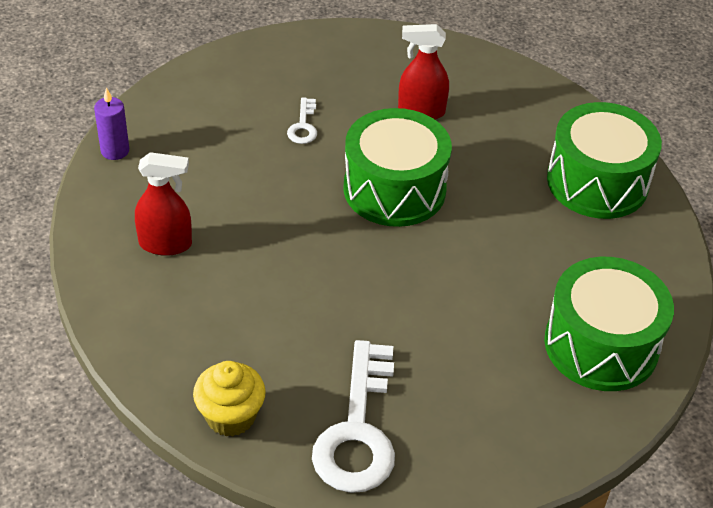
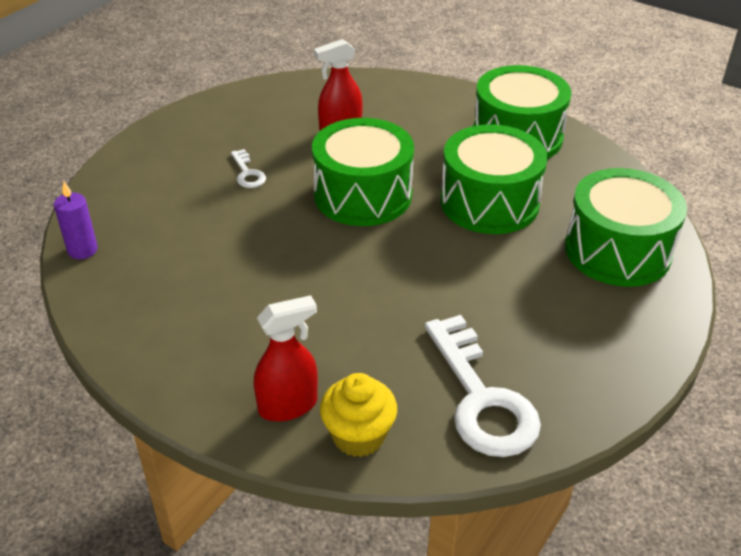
camera: 25 degrees left, 5 degrees down
(166, 244) = (188, 311): red spray bottle -> red spray bottle (288, 405)
(512, 244) = (489, 202): none -> green drum

